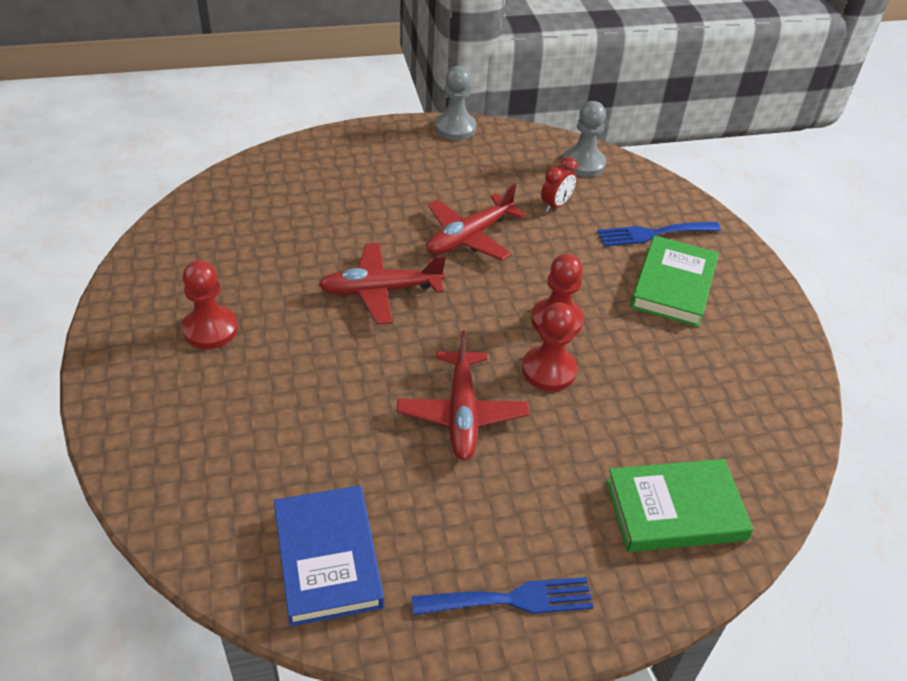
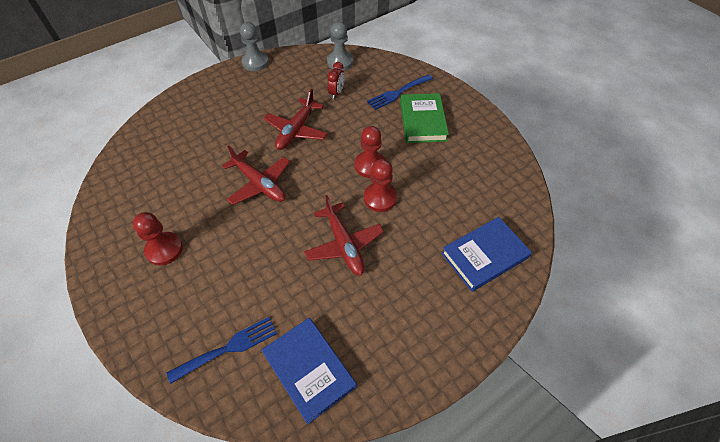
camera: 20 degrees left, 10 degrees up
(380, 290) = (259, 184): red plane -> red plane turned 105 degrees counterclockwise
(511, 599) = (424, 348): blue fork -> blue fork (228, 348)
(675, 510) = (484, 255): green book -> blue book

